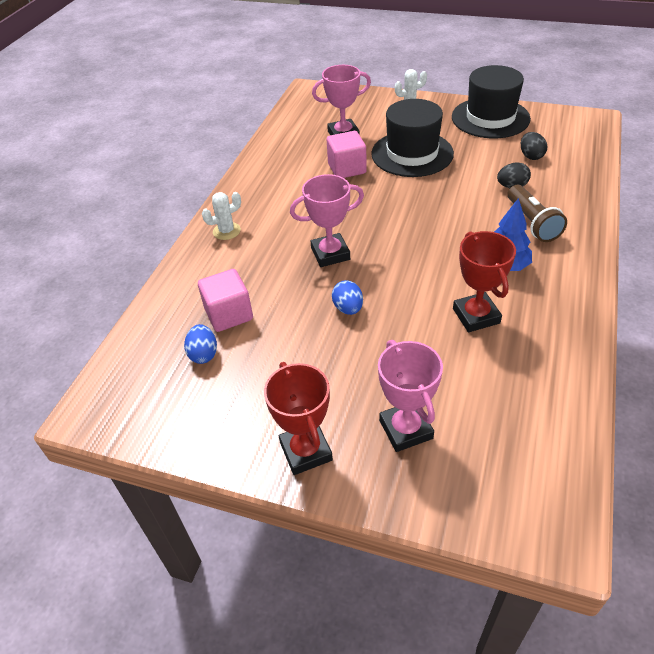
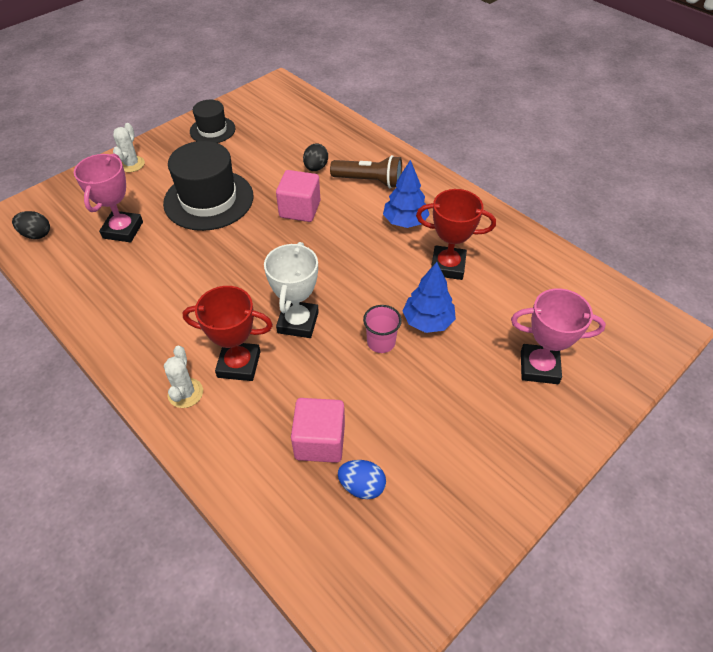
camera: 65 degrees left, 5 degrees up
(306, 451) = (528, 447): red trophy -> red trophy (239, 364)
(330, 254) = (298, 322): pink trophy -> white trophy
(347, 168) = (182, 253): pink cube -> pink cube (300, 209)
(348, 308) = (381, 342): blue egg -> pink cup
(395, 328) = (428, 321): none -> blue tree
(490, 118) = (212, 130): black hat -> black hat, size x0.57
(531, 156) = (289, 137): black egg -> black egg (36, 234)

